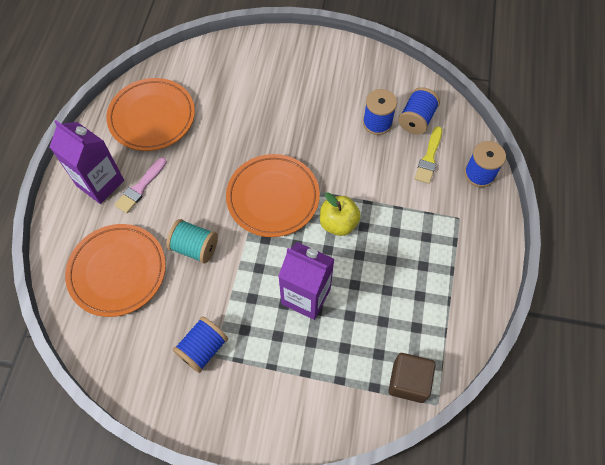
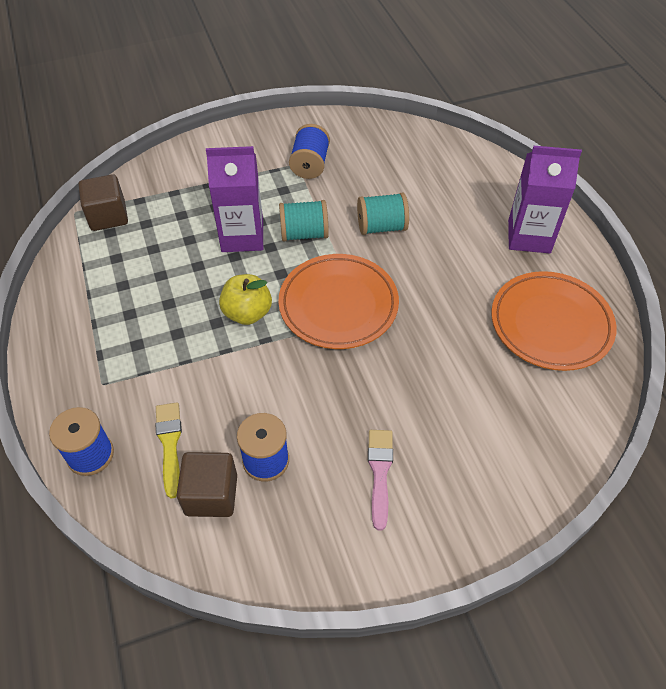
camera: 150 degrees right, 10 degrees down
(117, 271) = (434, 180): orange plate -> none
(140, 187) = (486, 251): pink brush -> pink brush (380, 473)
(257, 272) = (304, 234): none -> turquoise spool
(416, 119) = (211, 495): blue spool -> brown cube

